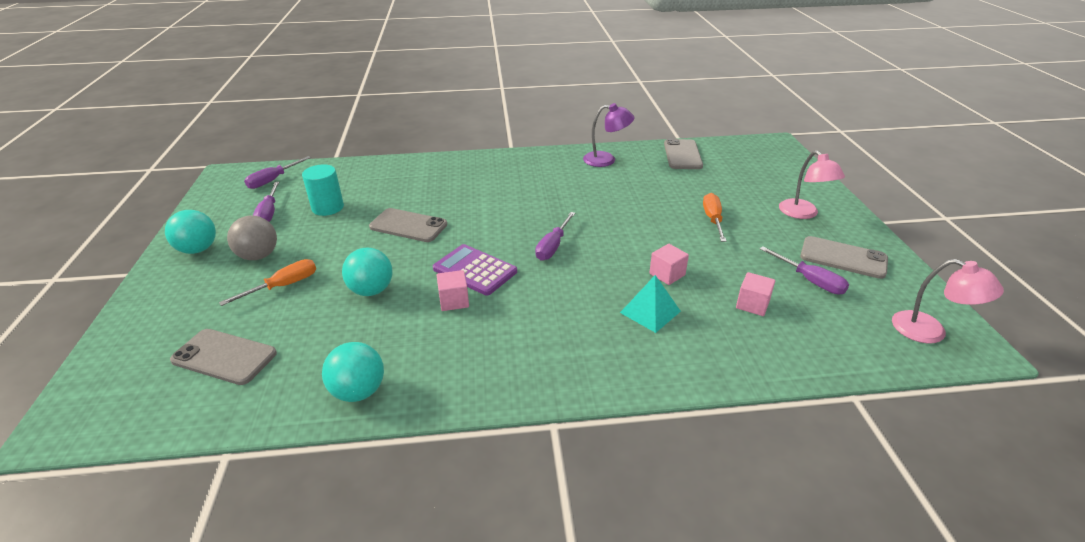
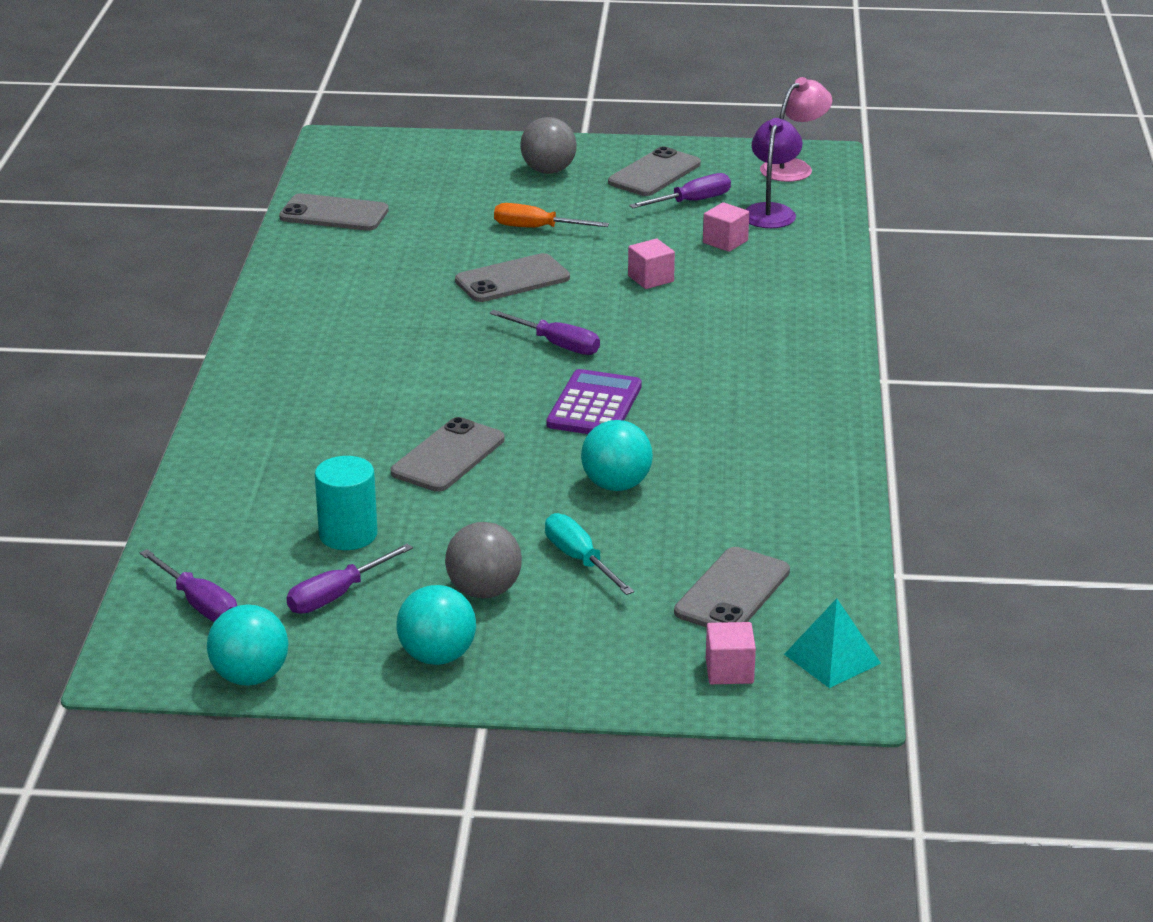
camera: 80 degrees left, 5 degrees down
(269, 213) = (337, 595): purple screwdriver -> purple screwdriver turned 135 degrees clockwise
(283, 286) = (580, 560): orange screwdriver -> turquoise screwdriver
(359, 391) = (817, 489): turquoise ball -> turquoise ball (250, 677)
(454, 301) = (660, 424): pink cube -> pink cube (729, 671)
(475, 270) = (594, 405): purple calculator -> purple calculator turned 150 degrees clockwise
(606, 160) = (314, 274): purple lamp -> purple lamp (771, 211)
(634, 219) = (512, 279): none -> grey phone
(650, 311) = (721, 300): turquoise pyramid -> turquoise pyramid (832, 658)
(803, 214) = (548, 171): pink lamp -> grey ball

